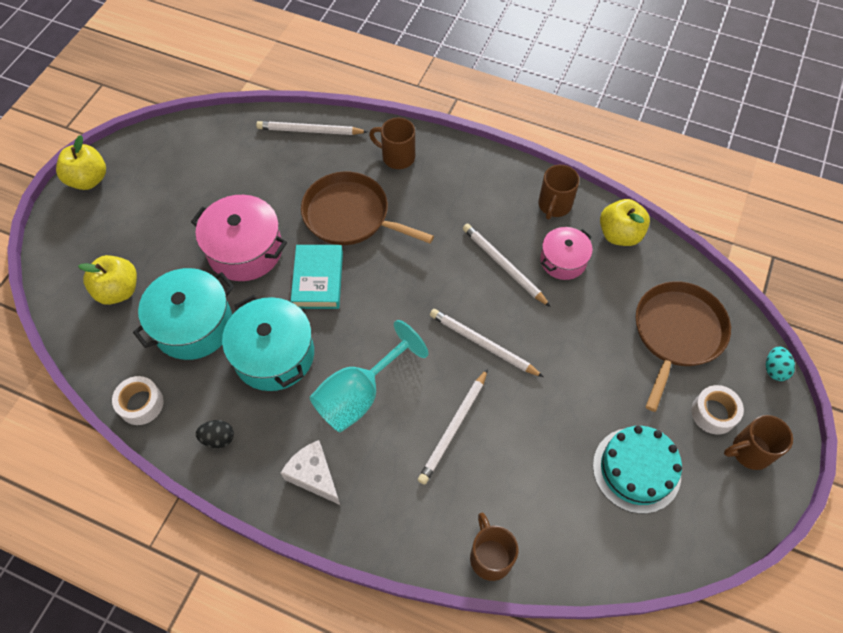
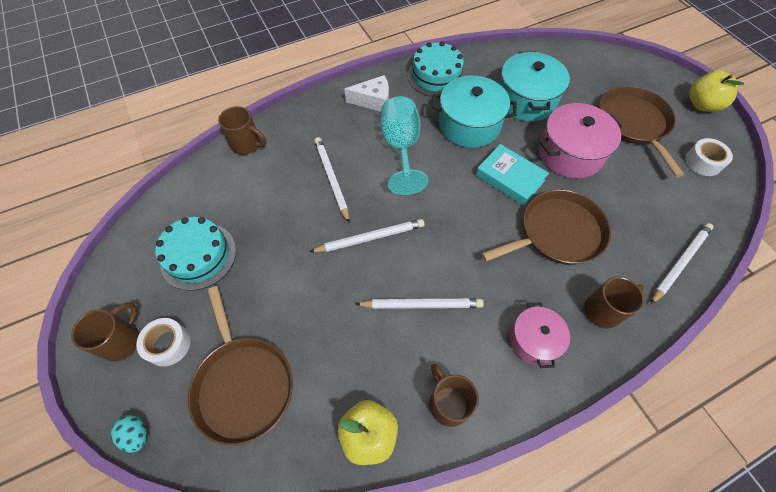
camera: 130 degrees right, 0 degrees up
(118, 290) = (583, 80): yellow apple -> none
(141, 404) = (488, 57): white tape -> white tape (703, 162)
(161, 220) = (633, 124): none -> brown pan
(218, 438) = (436, 76): black egg -> turquoise cake
(563, 260) = (386, 356): pink pot -> pink pot (534, 340)

